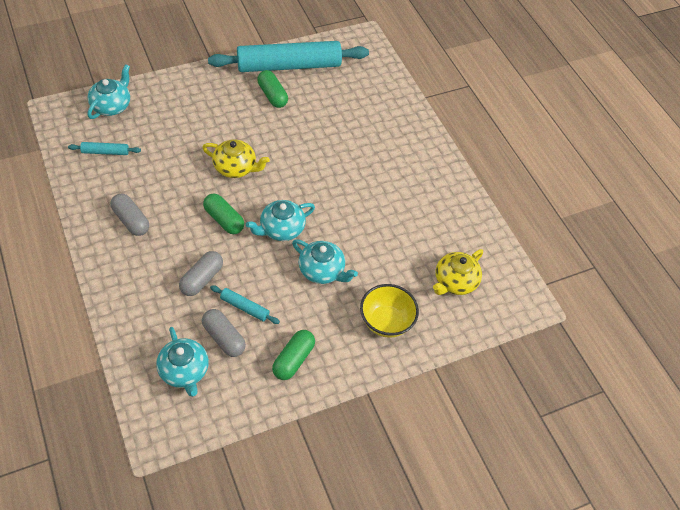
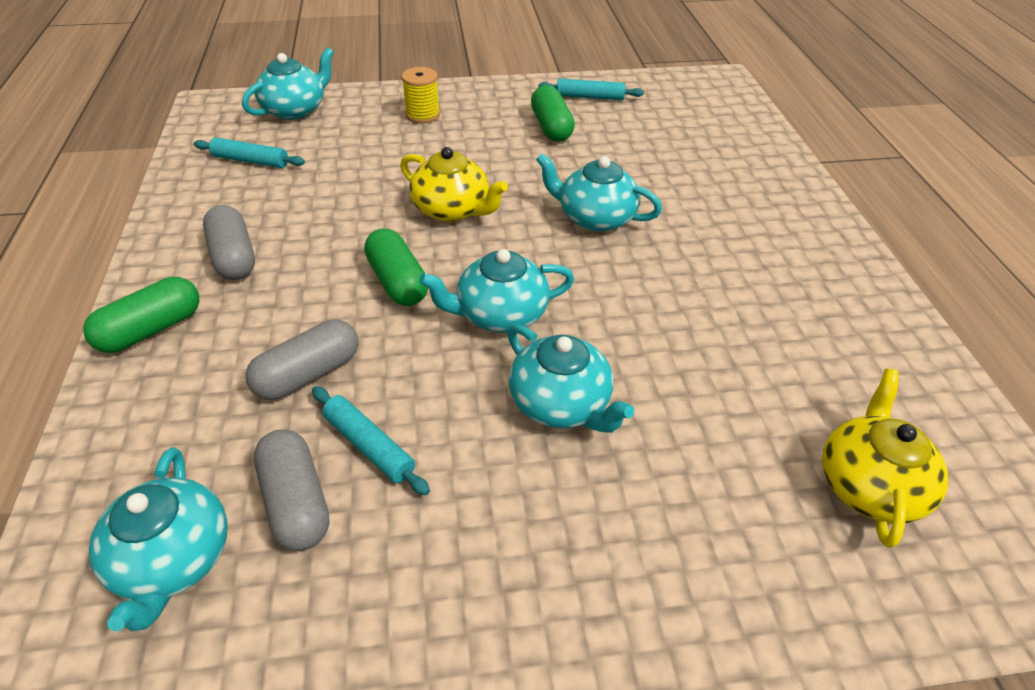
camera: 20 degrees right, 10 degrees down
(192, 97) = (422, 115): none -> yellow spool
(289, 66) = (590, 97): turquoise rolling pin -> turquoise rolling pin, size x0.40
(293, 359) = (434, 590): green capsule -> green capsule (151, 329)
(313, 160) = (595, 217): none -> turquoise teapot
(386, 322) = (686, 546): yellow bowl -> none
(454, 282) = (869, 485): yellow teapot -> yellow teapot turned 135 degrees clockwise

